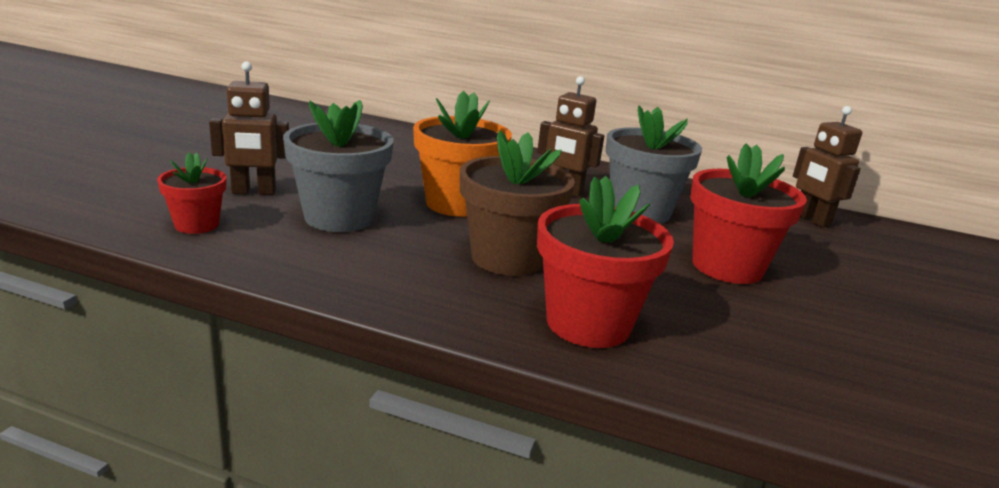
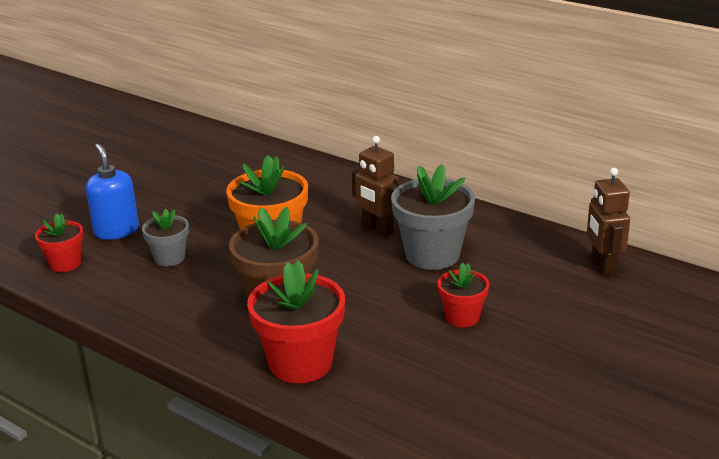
camera: 20 degrees right, 5 degrees up
(254, 192) = (116, 231): brown robot -> blue soap dispenser
(339, 217) = (169, 258): grey flower pot -> grey flower pot, size x0.57
(727, 267) = (462, 317): red flower pot -> red flower pot, size x0.57

